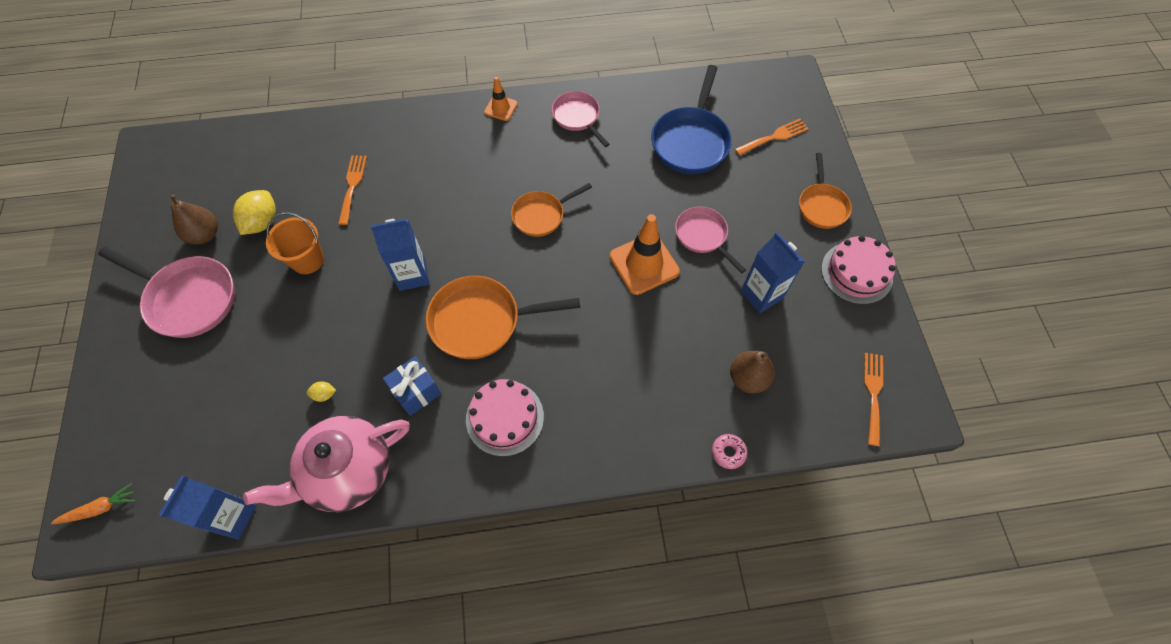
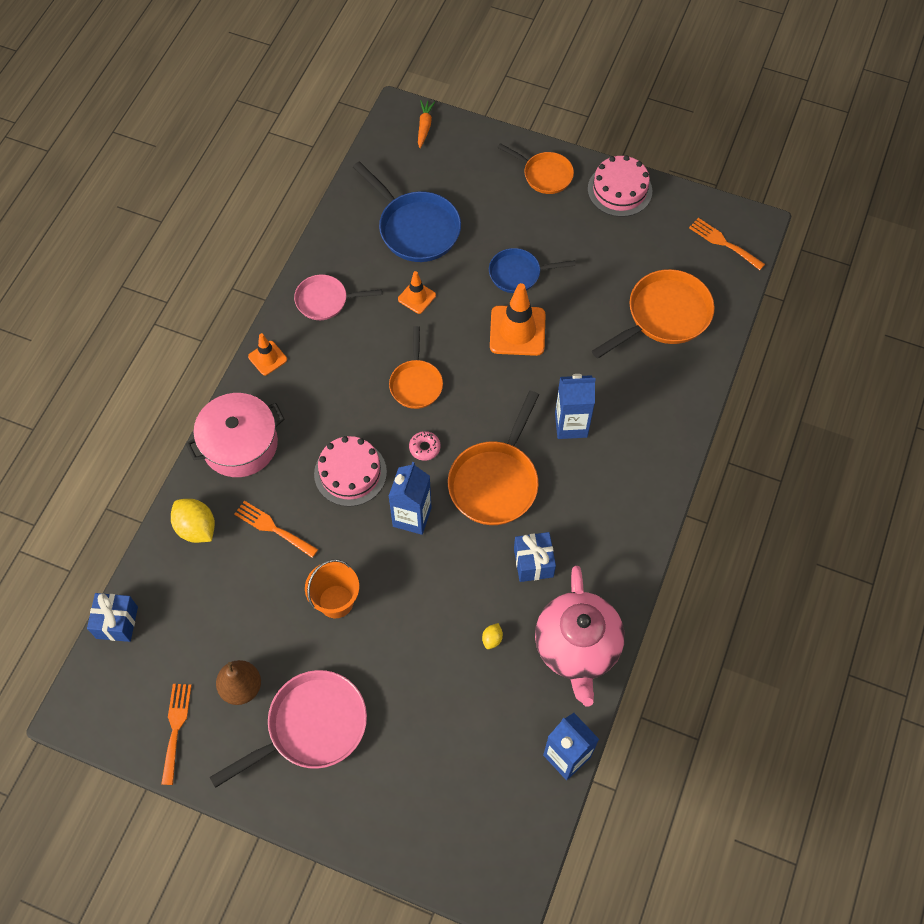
camera: 60 degrees left, 0 degrees up
(100, 508) = (496, 871): orange carrot -> orange carrot (424, 126)
(227, 133) = (117, 622): none -> blue gift
(262, 222) = (262, 627): yellow lemon -> yellow lemon (196, 528)
(414, 129) = (240, 444): none -> pink pot
(504, 417) = (597, 505): pink cake -> pink cake (350, 473)
(624, 175) = (416, 297): none -> orange traffic cone
(703, 236) = (518, 273): pink pan -> blue pan
(728, 452) = (715, 363): pink donut -> pink donut (424, 448)
(748, 378) = (664, 316): brown pear -> orange pan
(761, 295) = (598, 264): blue carton -> blue carton (571, 425)
(774, 137) = (454, 165): orange fork -> orange fork (176, 728)

